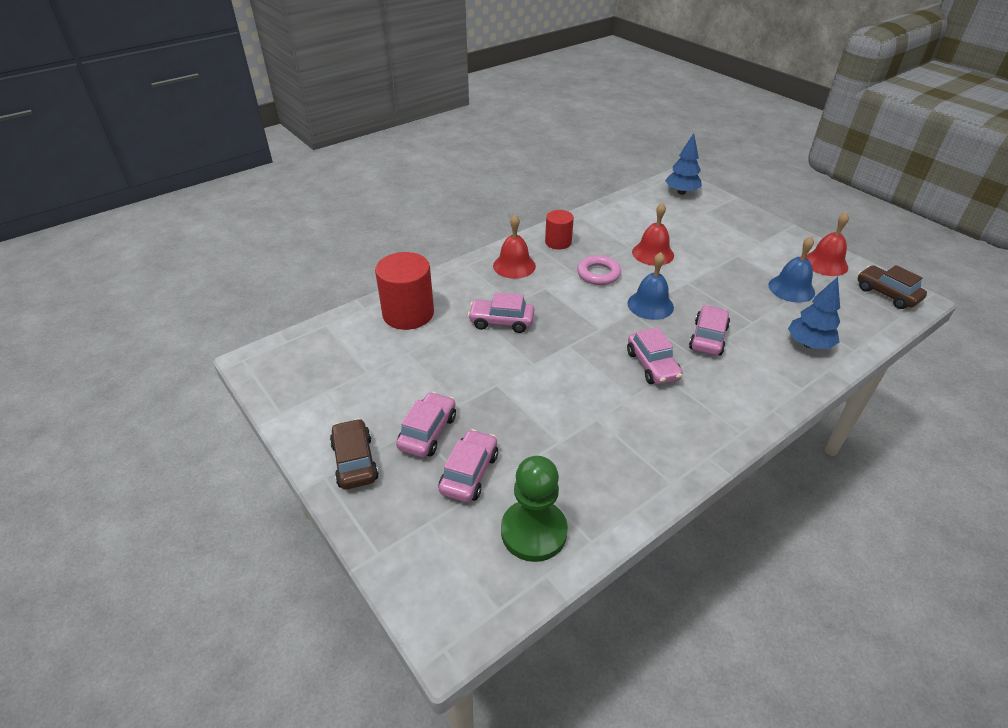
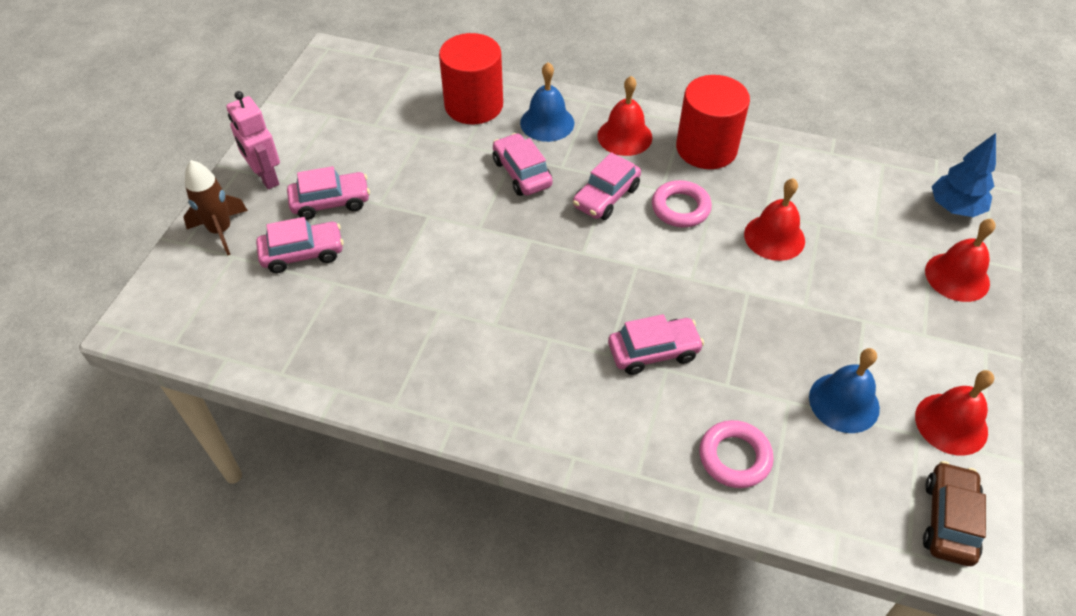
camera: 55 degrees right, 10 degrees up
(355, 461) = (266, 177): brown car -> pink robot
(388, 519) = (221, 231): none -> brown rocket
(533, 532) = (266, 328): green pawn -> none
(558, 242) = (706, 148): red cylinder -> red cylinder, size x1.69
(650, 305) = (666, 276): blue bell -> blue bell (547, 123)
(652, 365) = (559, 321): pink car -> pink car (606, 197)
(729, 214) = (957, 277): none -> red bell
(809, 344) = (734, 457): blue tree -> pink ring

